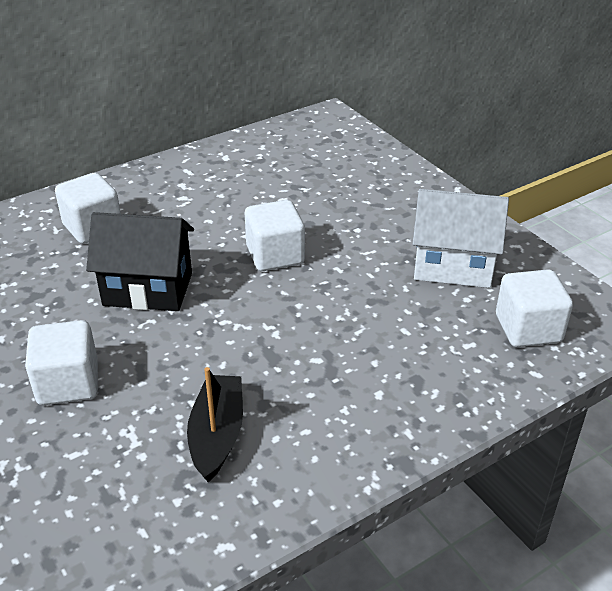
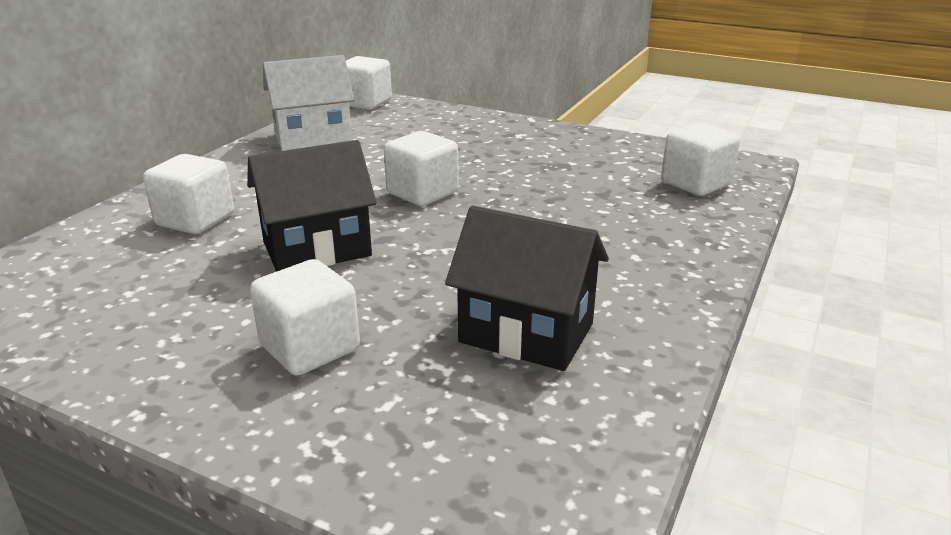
camera: 30 degrees left, 10 degrees down
(217, 434) = (526, 333): black boat -> black house
(327, 124) = (365, 103): none -> white cube
(453, 266) = (588, 162): white house -> white house (313, 138)

